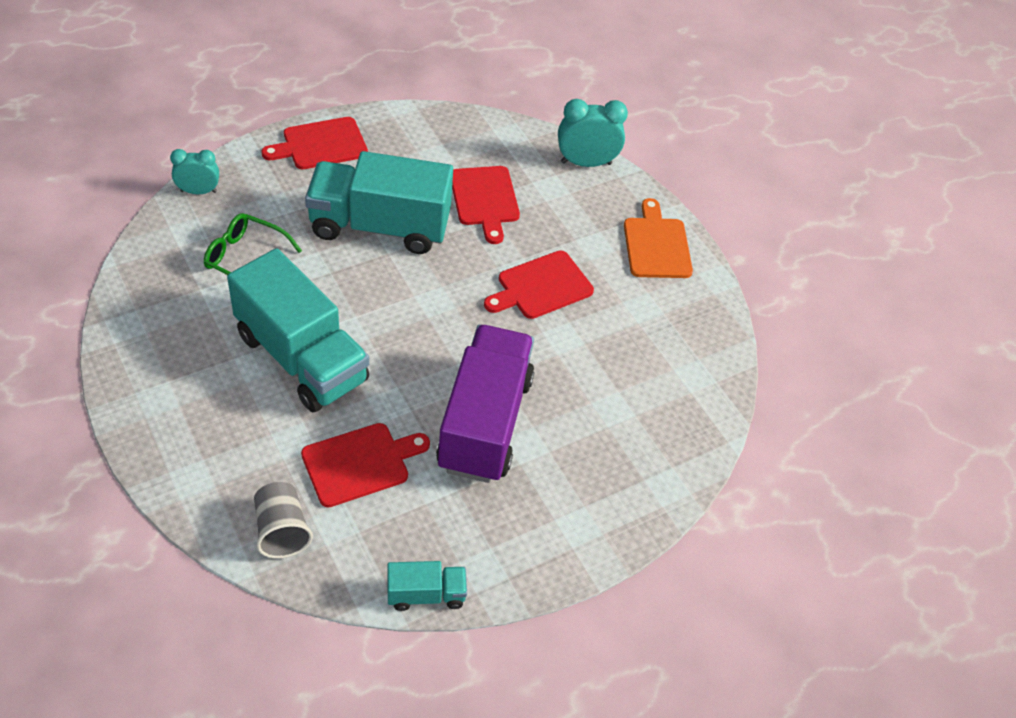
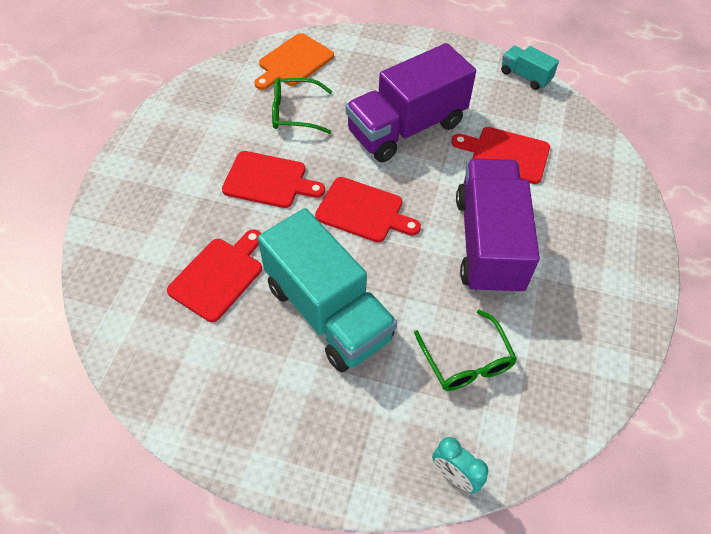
camera: 130 degrees left, 5 degrees up
(282, 530) = (584, 150): grey cup -> none
(301, 358) = (488, 243): turquoise truck -> purple truck
(321, 144) = (288, 448): red cutting board -> red cutting board (363, 211)
(586, 163) = (100, 250): turquoise clock -> none
(603, 363) = (294, 112): none -> green glasses
(656, 245) = (153, 154): orange cutting board -> orange cutting board (293, 62)

